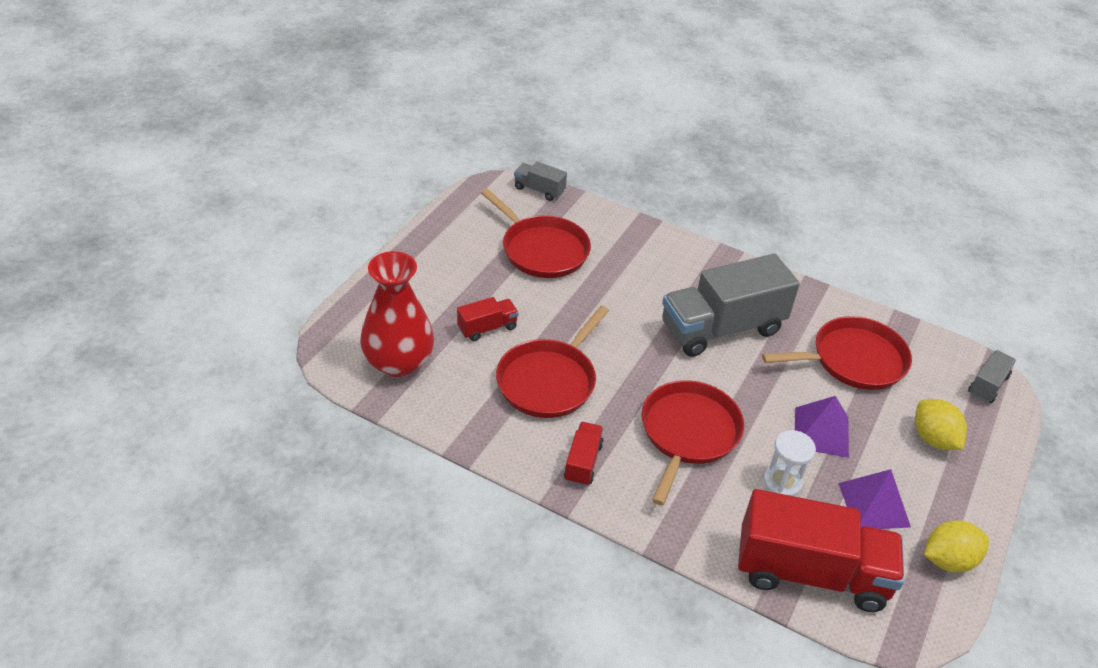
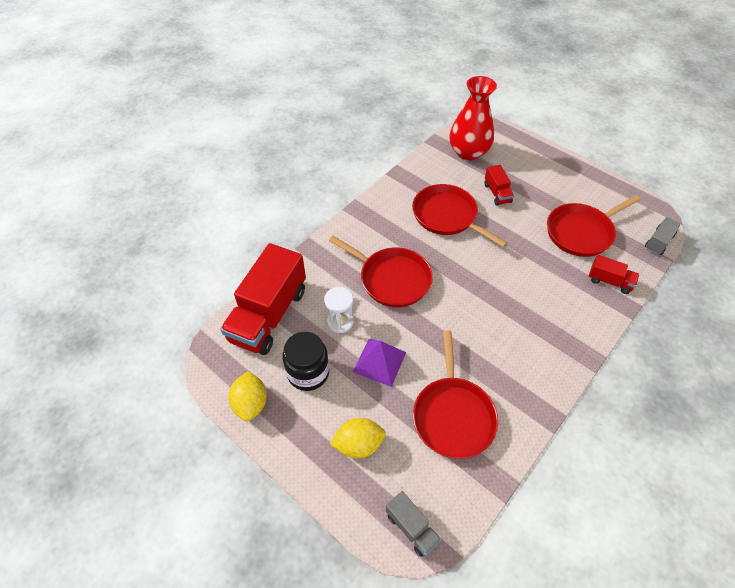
camera: 105 degrees right, 10 degrees up
(583, 462) = (378, 221): red truck -> red truck (609, 281)
(721, 328) = (494, 327): grey truck -> none
(873, 504) = (308, 372): purple pyramid -> black jar

